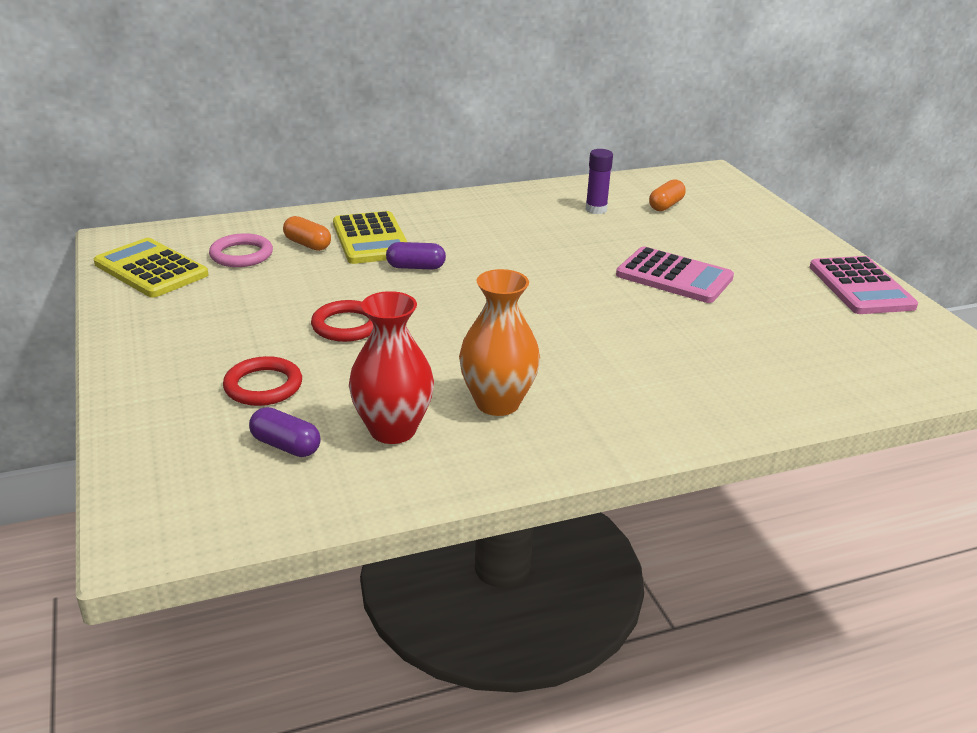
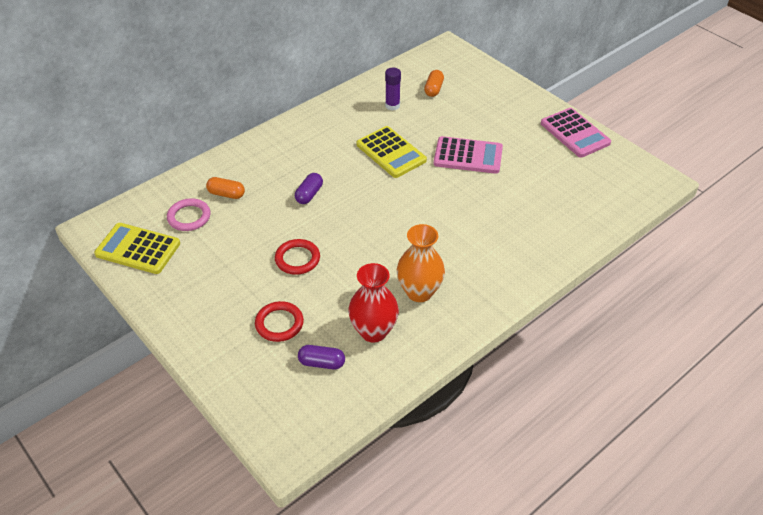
camera: 20 degrees left, 15 degrees up
(371, 239) = (265, 177): yellow calculator -> yellow calculator (391, 152)
(416, 267) = (309, 194): purple capsule -> purple capsule turned 45 degrees counterclockwise

